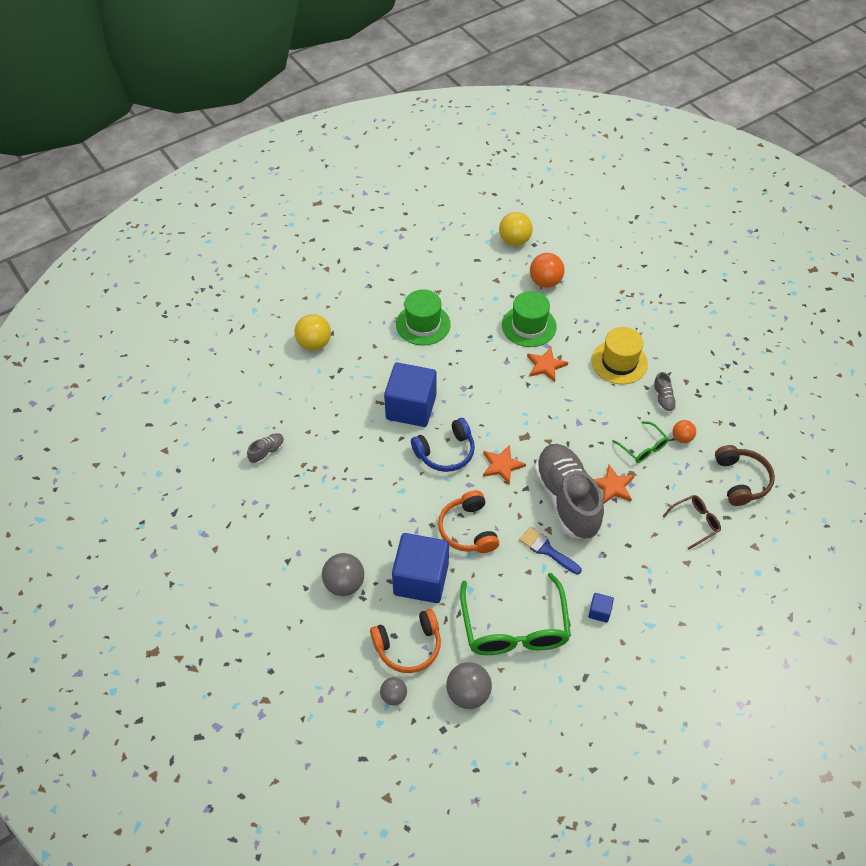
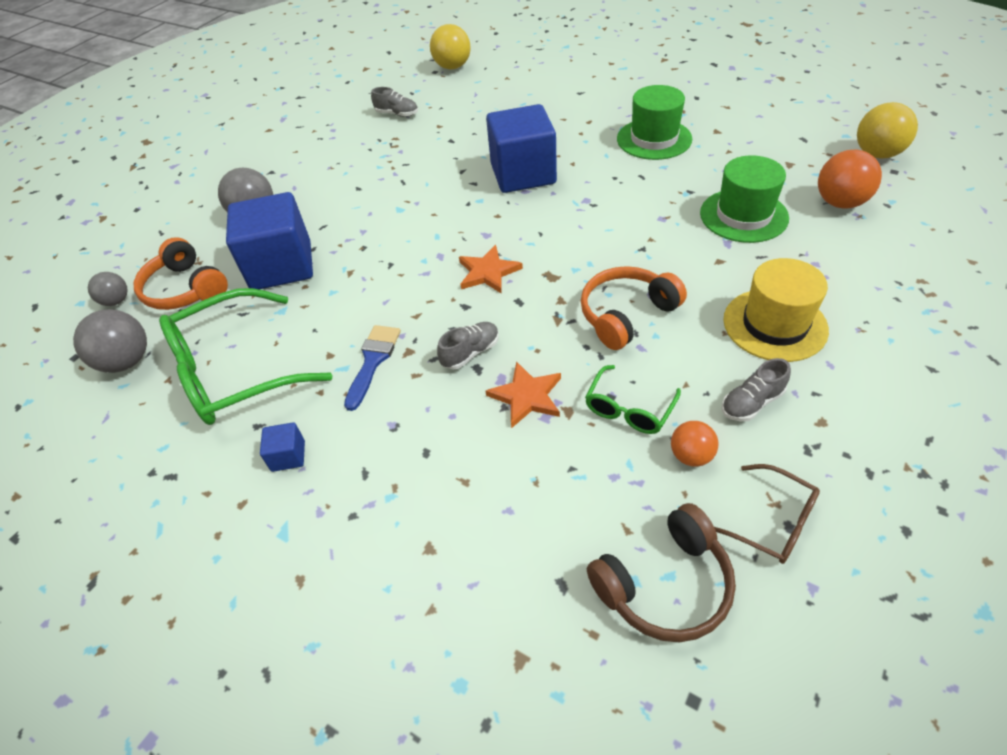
camera: 70 degrees right, 5 degrees down
(314, 344) = (555, 88): yellow ball -> yellow ball (452, 67)
(446, 452) = (476, 221): blue headphones -> none
(468, 530) = (370, 278): orange headphones -> orange headphones (626, 314)
(545, 365) = (690, 253): orange star -> none
(566, 499) = (470, 353): grey shoe -> grey shoe, size x0.40
(695, 522) = (520, 534): brown glasses -> brown glasses (772, 522)

